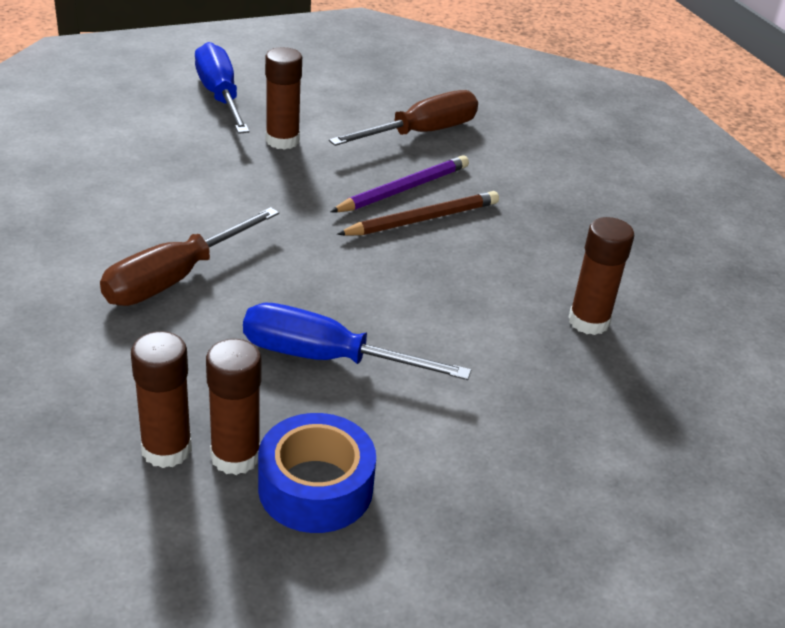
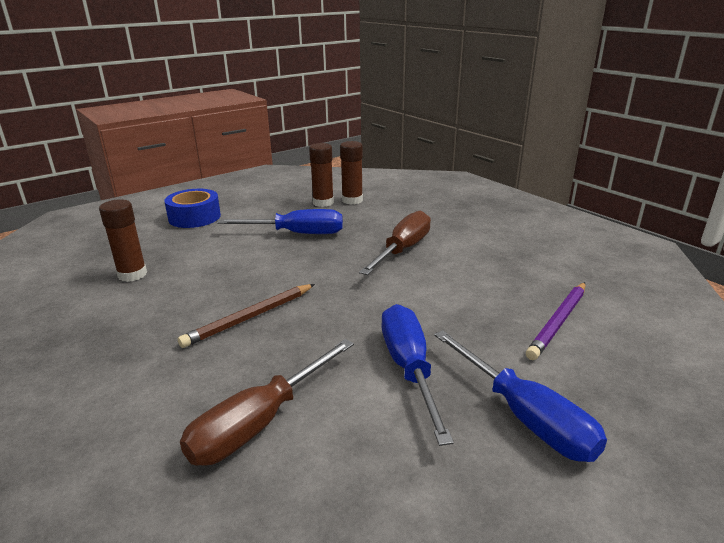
camera: 170 degrees right, 10 degrees down
(282, 140) = (409, 368): brown glue stick -> blue screwdriver
(315, 487) = (286, 201): blue tape -> blue tape (194, 217)
(403, 189) = (270, 341): purple pencil -> purple pencil (558, 322)

